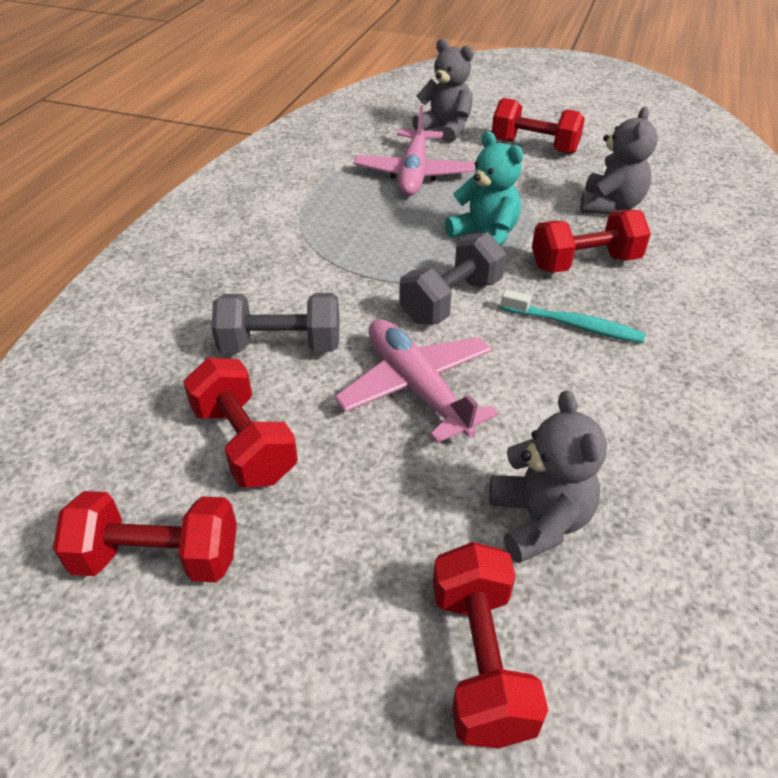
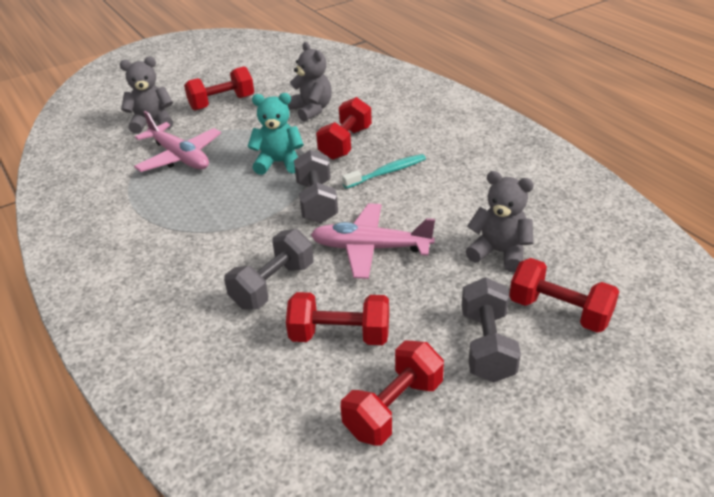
camera: 50 degrees left, 5 degrees down
(337, 602) = (487, 345): none -> grey dumbbell

